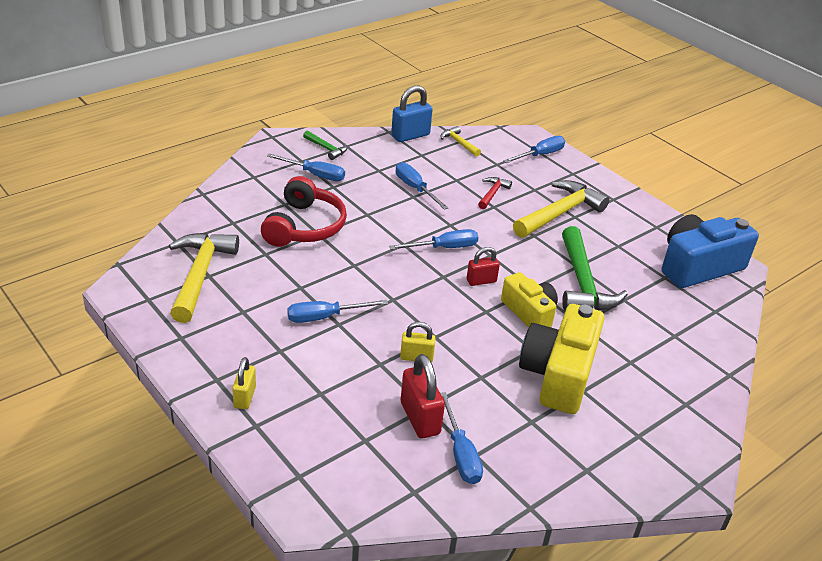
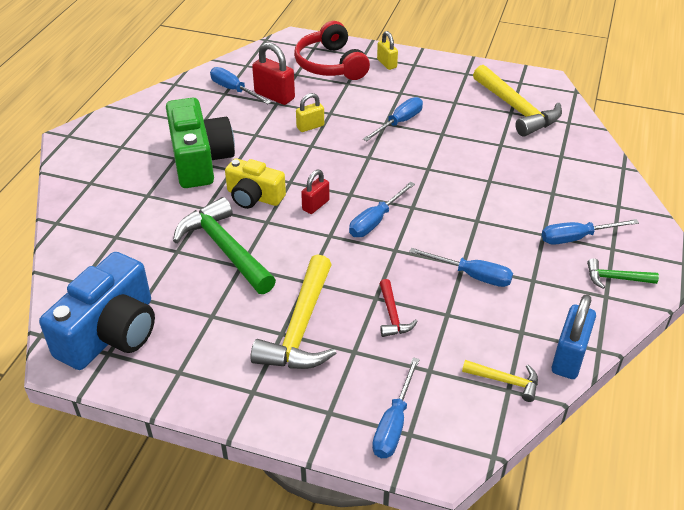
camera: 150 degrees right, 5 degrees up
(304, 226) = (507, 180): red headphones -> red headphones (330, 64)
(558, 375) = (200, 160): yellow camera -> green camera

